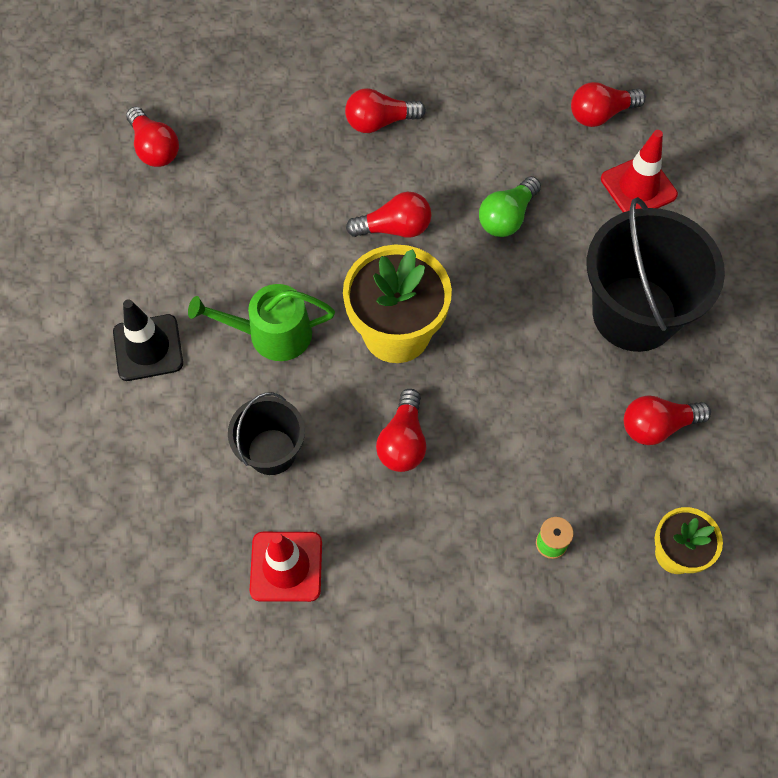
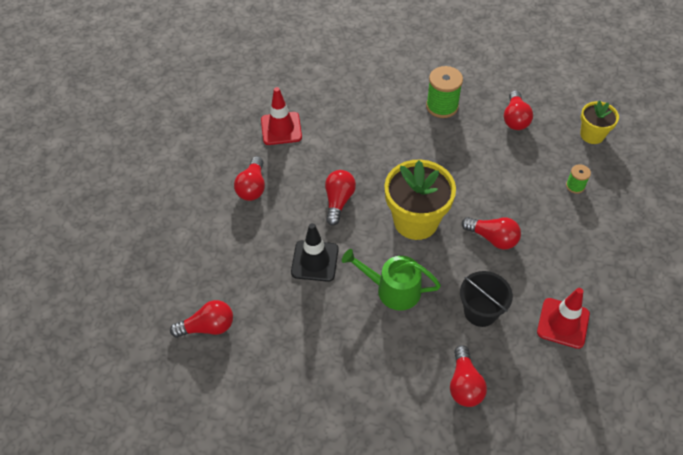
camera: 70 degrees left, 10 degrees down
(148, 348) = (378, 369): black traffic cone -> black traffic cone (315, 261)
(272, 334) = (393, 290): green watering can -> green watering can turned 90 degrees clockwise
(507, 217) = (354, 143): green light bulb -> none
(601, 114) = (301, 79): red light bulb -> red light bulb (464, 384)
(634, 313) = (442, 106): black bucket -> green spool
(638, 187) = (359, 79): red traffic cone -> red traffic cone (281, 128)

